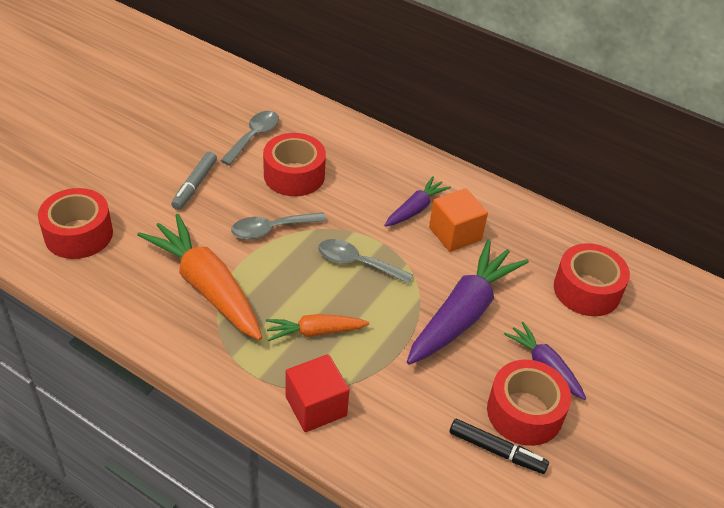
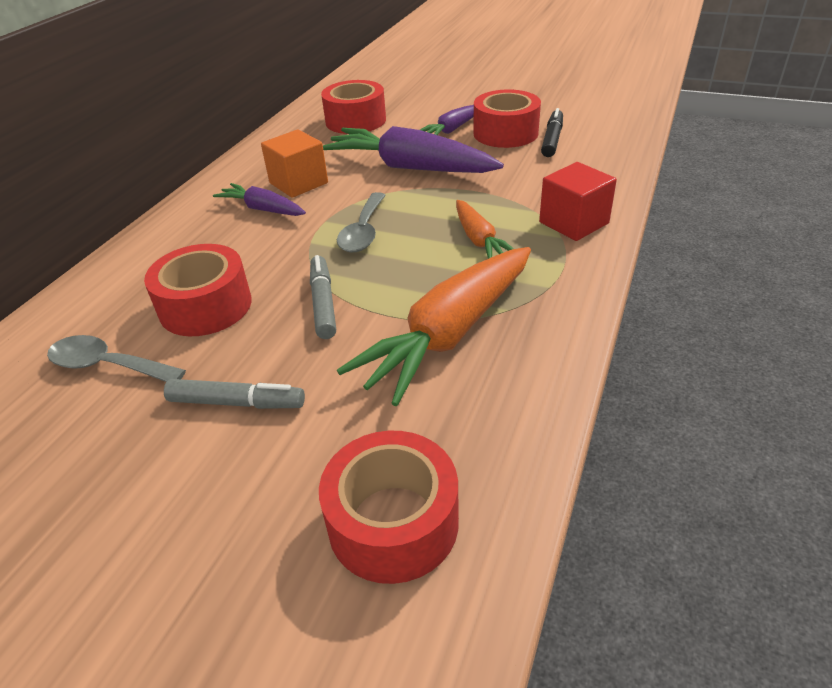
camera: 95 degrees left, 5 degrees down
(271, 229) = (323, 303): grey spoon -> grey marker

